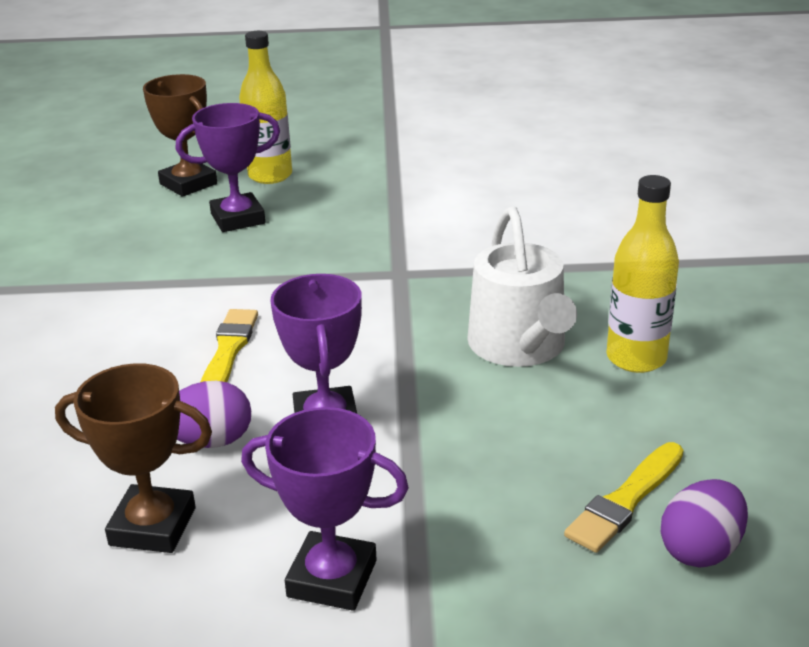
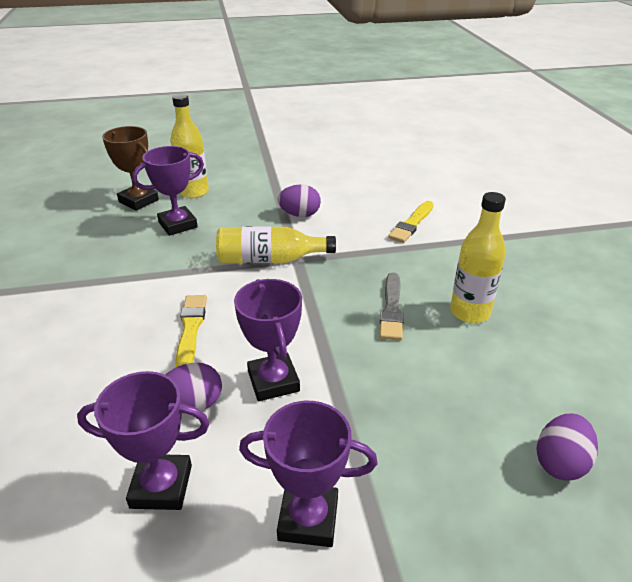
camera: 10 degrees left, 5 degrees up
(153, 526) = (161, 486): brown trophy -> purple trophy
(359, 272) = (269, 260): none -> yellow bottle
(420, 214) = (300, 215): none -> purple egg
(520, 346) = (391, 309): white watering can -> grey brush
(625, 500) = (497, 426): yellow brush -> yellow brush (412, 224)

